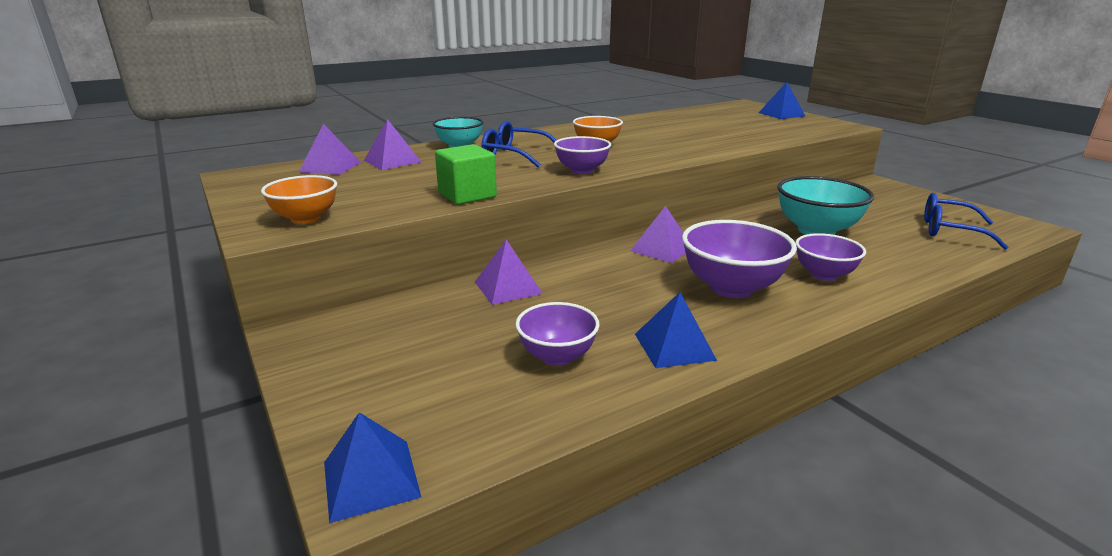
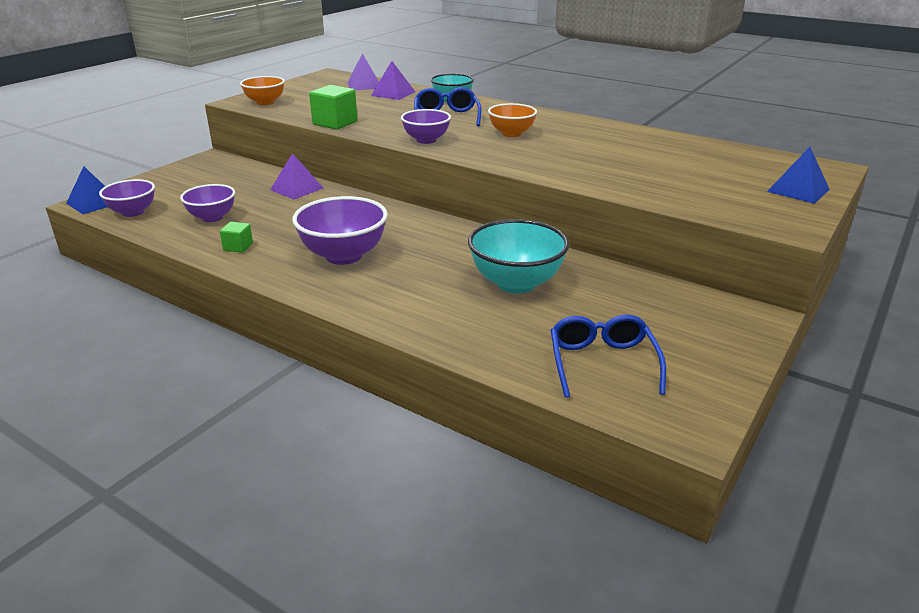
camera: 65 degrees right, 5 degrees up
(661, 249) = (403, 223): purple pyramid -> none
(674, 346) = (238, 247): blue pyramid -> green cube
(824, 275) = (400, 291): purple bowl -> purple bowl (133, 212)

